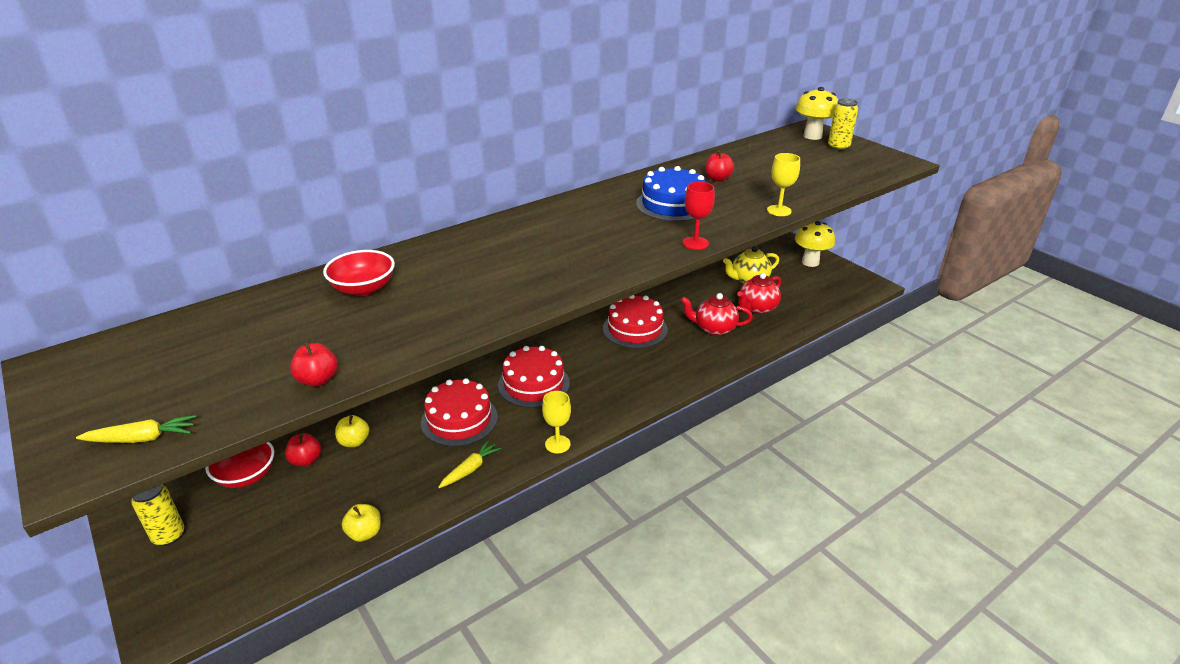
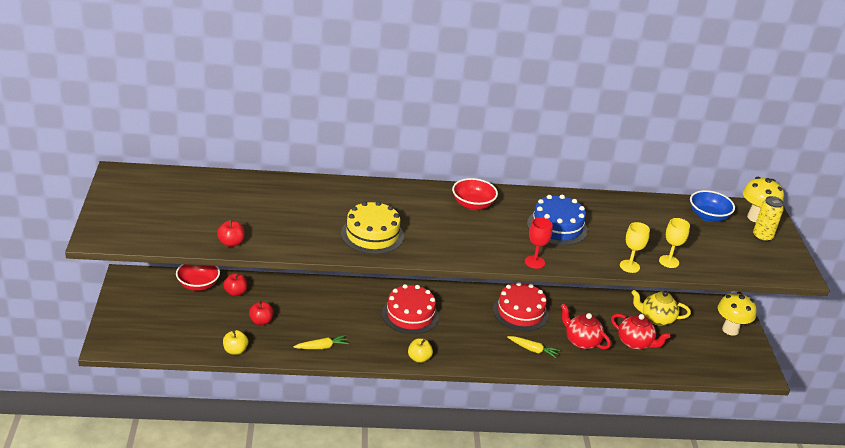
camera: 30 degrees right, 0 degrees up
(142, 438) = (133, 234): yellow carrot -> yellow carrot (533, 350)
(169, 536) = (139, 298): yellow can -> none
(354, 442) = (270, 295): yellow apple -> yellow apple (419, 358)
(363, 288) = (299, 199): red bowl -> red bowl (473, 205)
(459, 420) = (342, 314): red cake -> none
(496, 290) = (372, 235): none -> yellow cake
(557, 444) = (388, 360): yellow goblet -> yellow goblet (669, 261)
(717, 178) = (619, 221): red apple -> red apple (261, 321)
(757, 308) = (635, 343): red teapot -> red teapot turned 135 degrees counterclockwise
(779, 148) = (708, 216): none -> blue bowl

